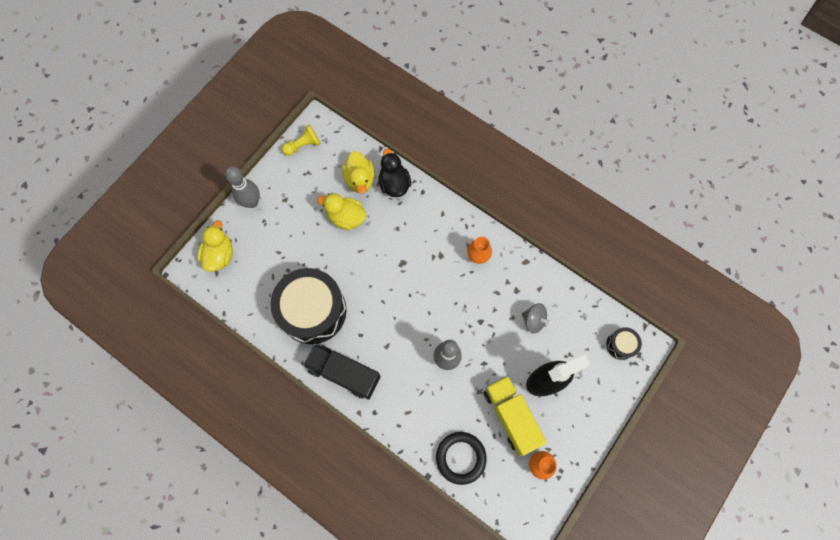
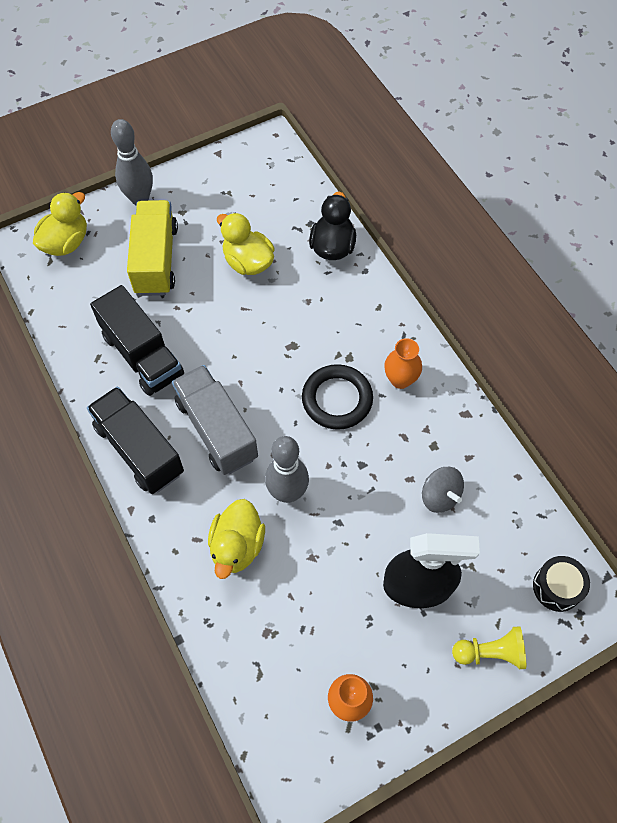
camera: 25 degrees right, 10 degrees down
(303, 145) = (240, 160): yellow pawn -> yellow pawn (490, 652)
(312, 311) = (142, 355): black drum -> black truck
(360, 179) = (290, 225): yellow duck -> yellow duck (237, 546)
(384, 339) = (216, 429): none -> grey truck
(460, 457) = (238, 636): black ring -> black ring (337, 399)
(511, 416) = (341, 612): yellow truck -> yellow truck (156, 260)

